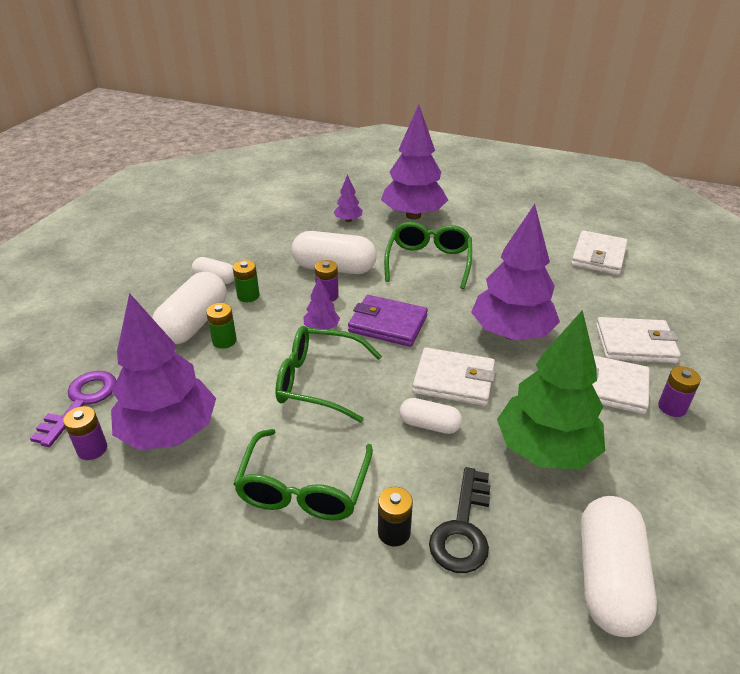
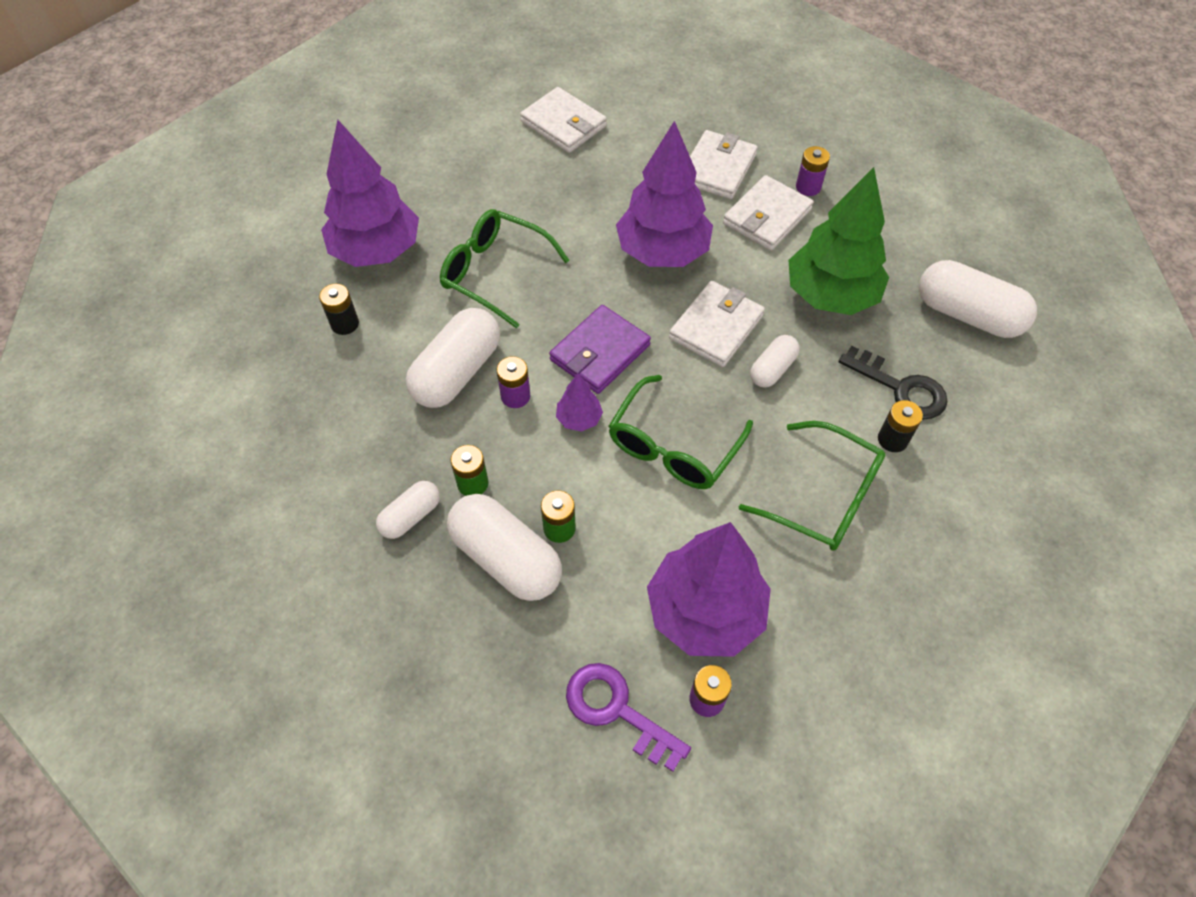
camera: 70 degrees left, 20 degrees up
(348, 220) = (345, 324): purple tree -> black battery

